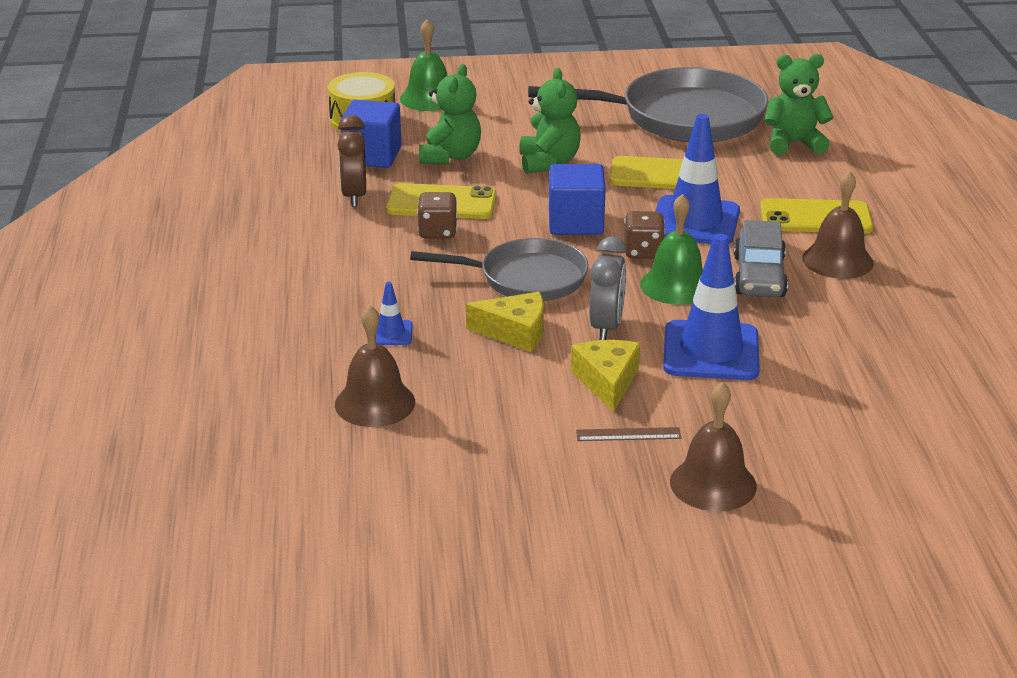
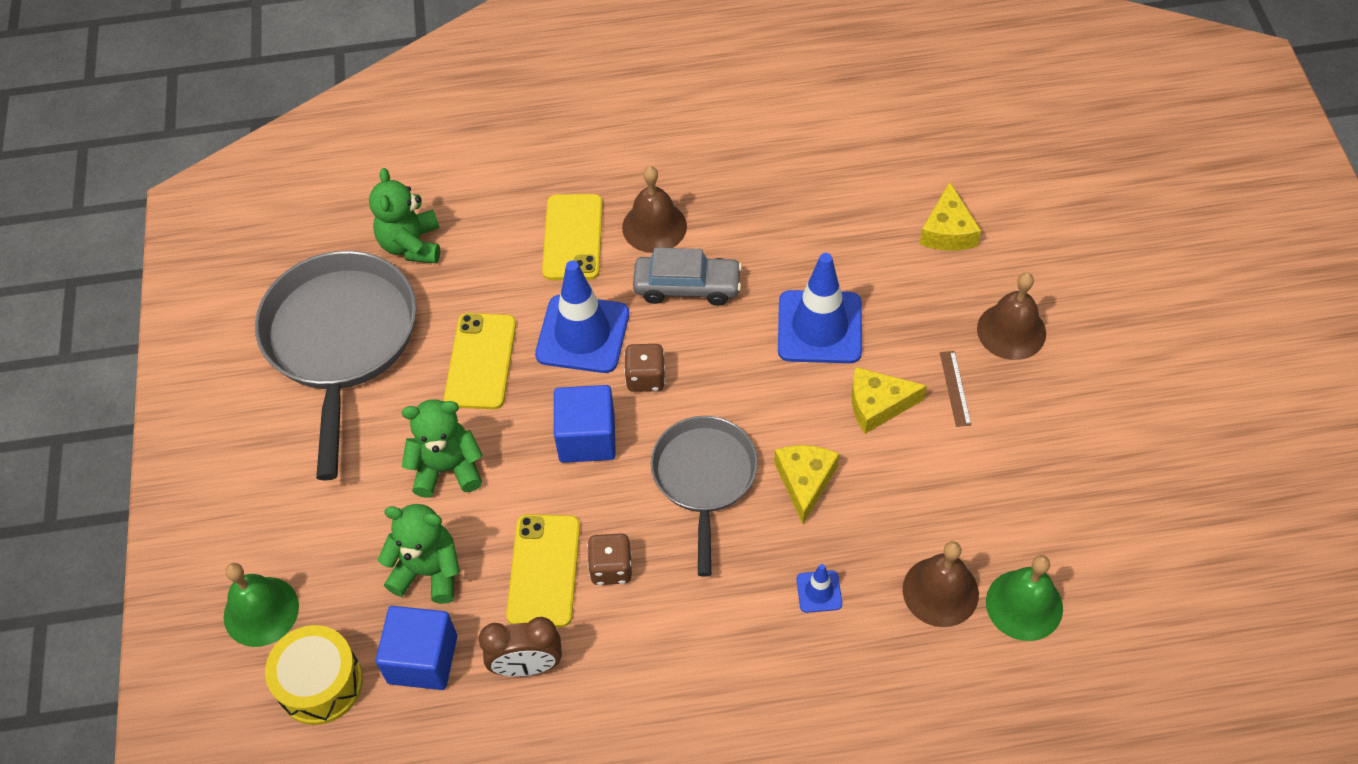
camera: 90 degrees left, 25 degrees up
(606, 327) = (787, 407): grey clock -> none
(676, 285) = (708, 351): green bell -> green bell (1024, 605)
(866, 450) = (948, 231): none -> yellow cheese

